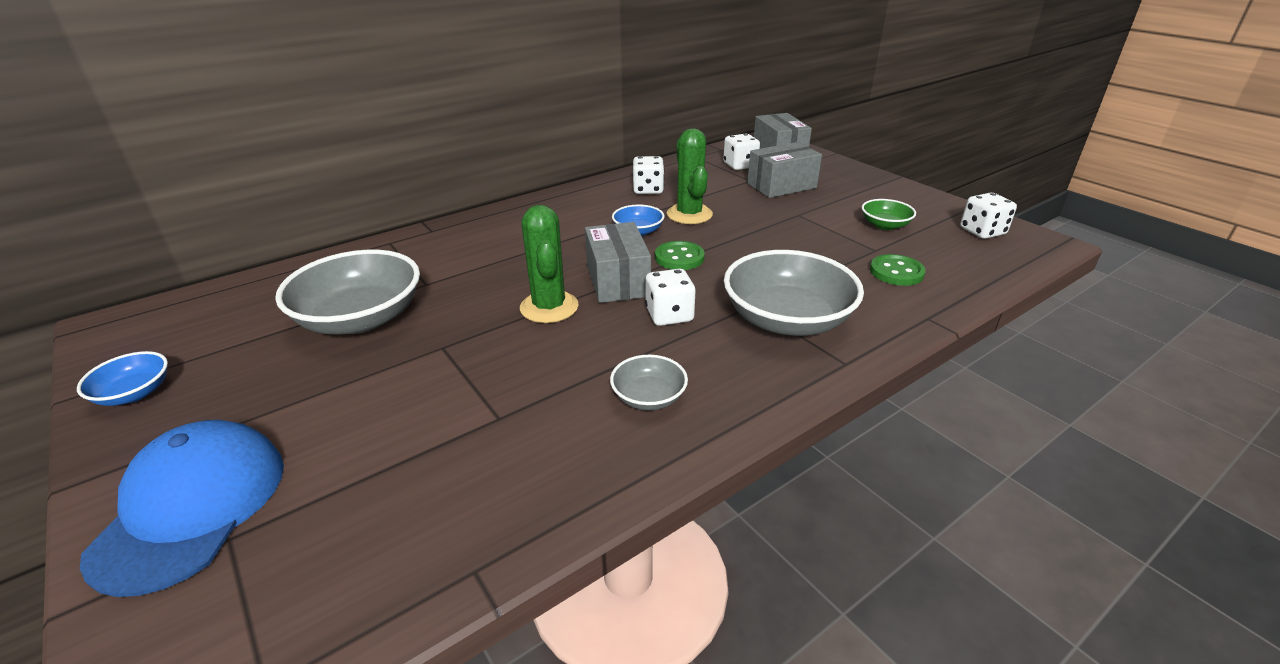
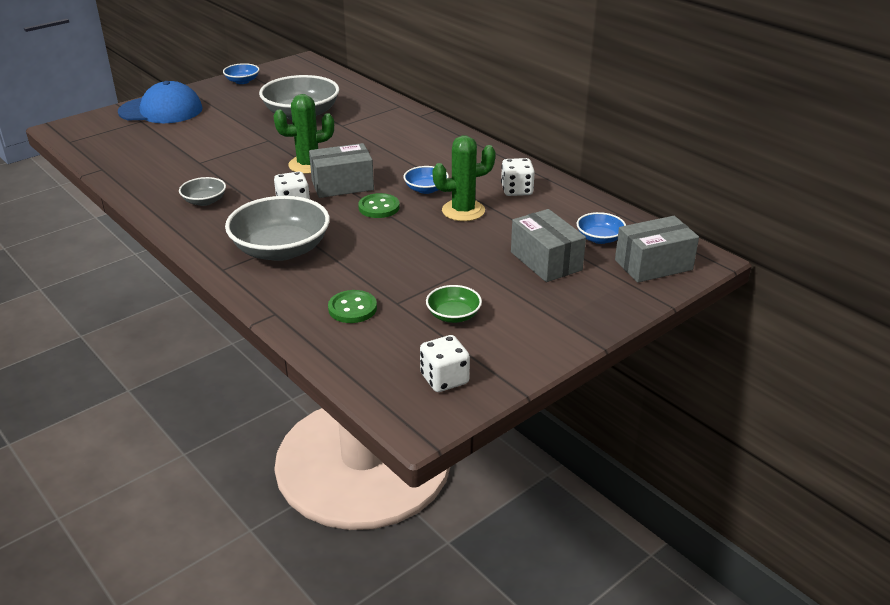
camera: 85 degrees right, 0 degrees up
(740, 165) = (599, 238): white dice -> blue bowl

